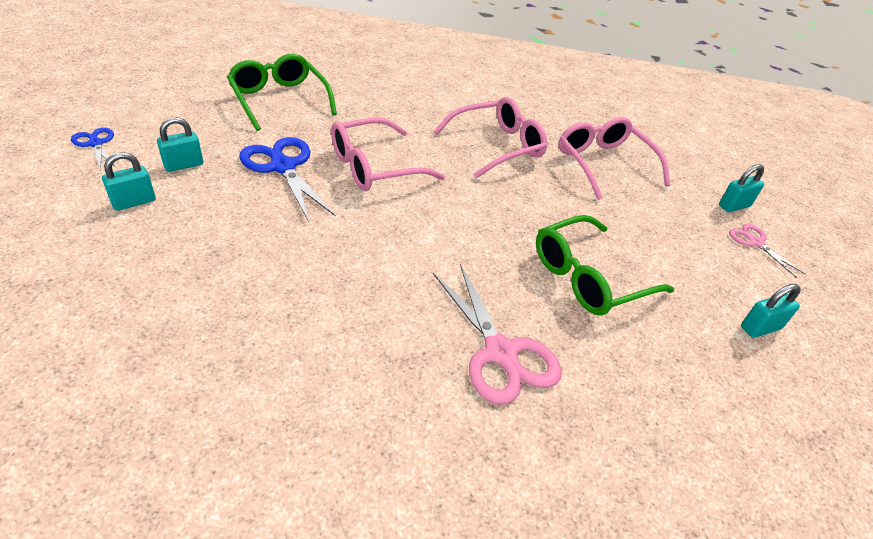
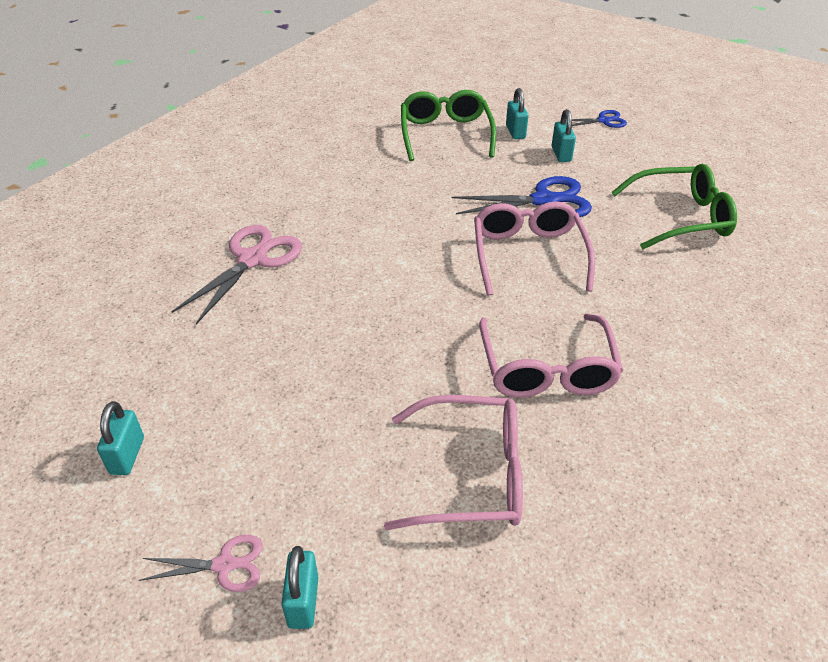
camera: 120 degrees right, 0 degrees up
(500, 352) = (252, 259): pink scissors -> pink scissors turned 120 degrees clockwise
(588, 277) = (286, 348): green glasses -> green glasses (445, 134)

